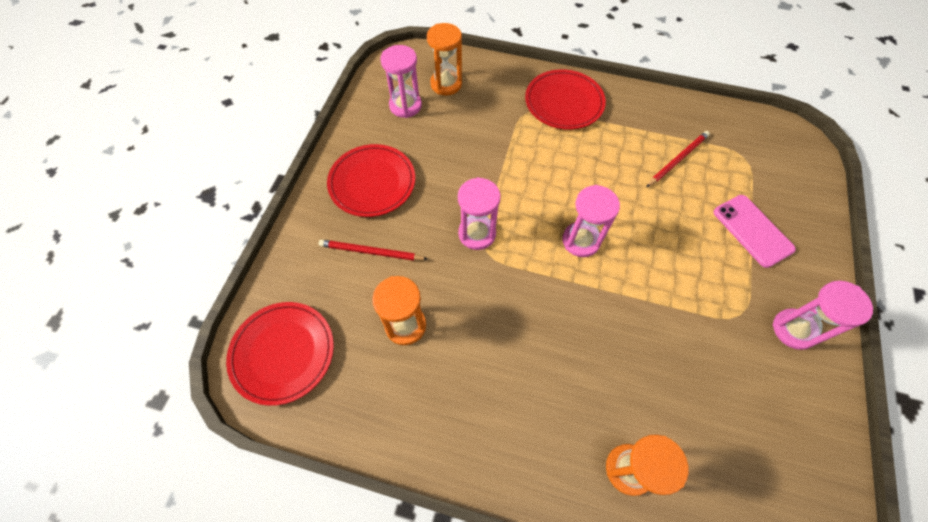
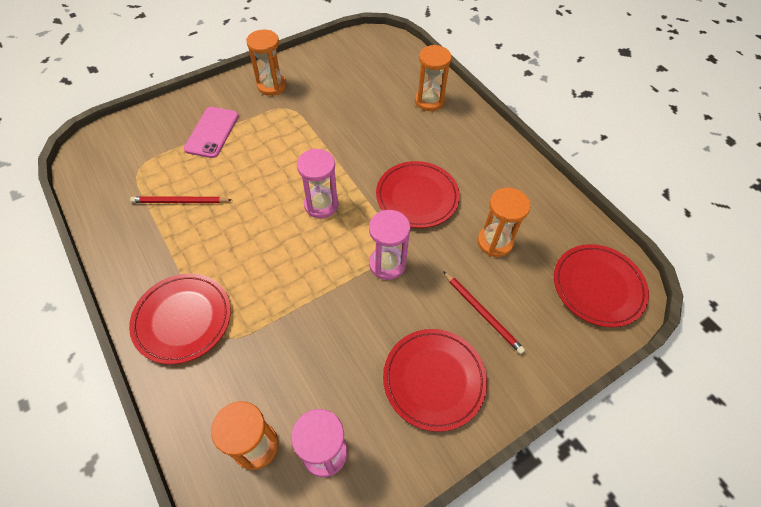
camera: 140 degrees left, 5 degrees down
(513, 316) = (417, 197): none -> red plate
(793, 330) = (272, 86): pink hourglass -> orange hourglass

